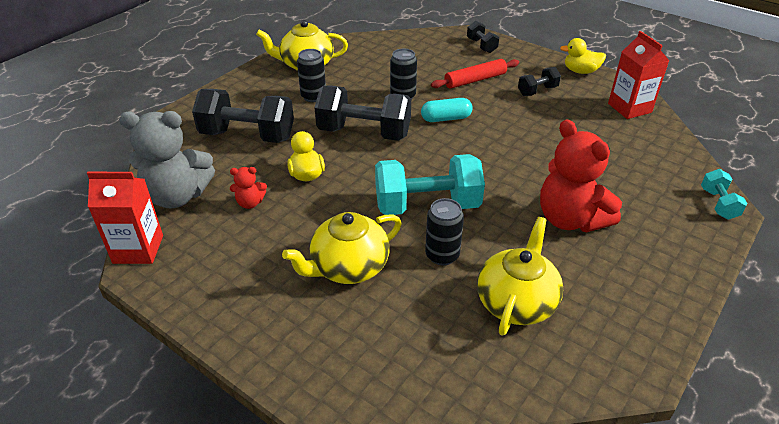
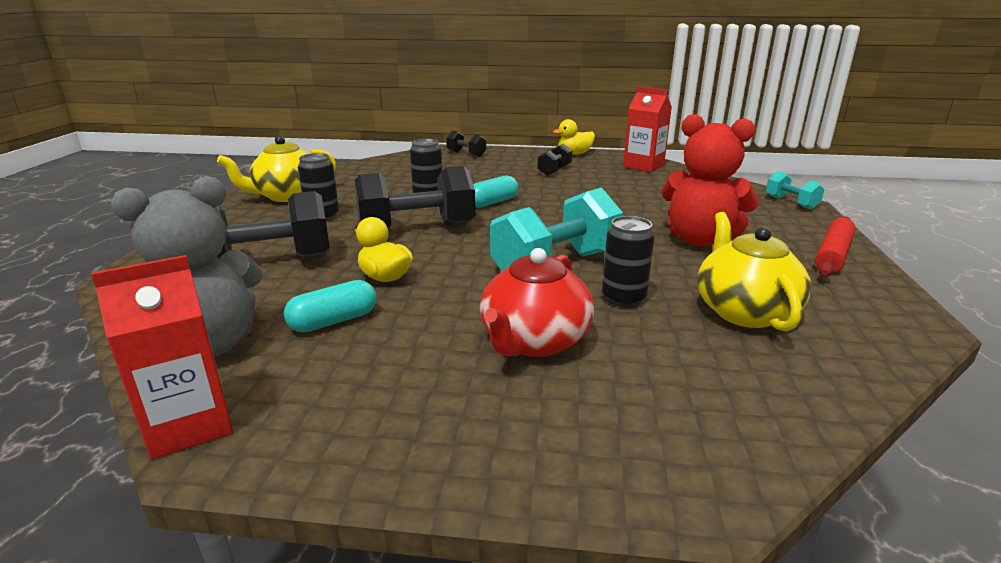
camera: 30 degrees left, 15 degrees down
(250, 203) = (334, 321): red teddy bear -> turquoise capsule
(348, 267) = (534, 341): yellow teapot -> red teapot
(475, 80) = (488, 174): red rolling pin -> red rolling pin (832, 254)

